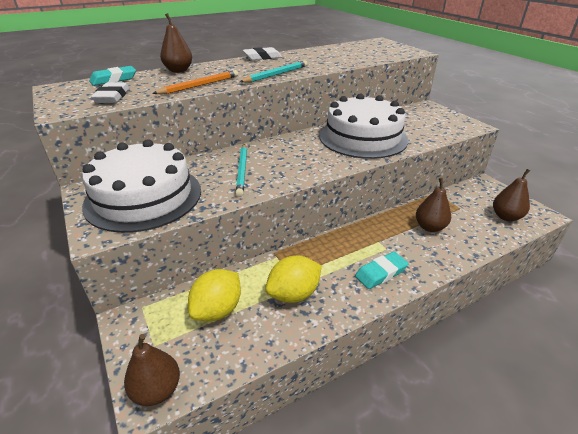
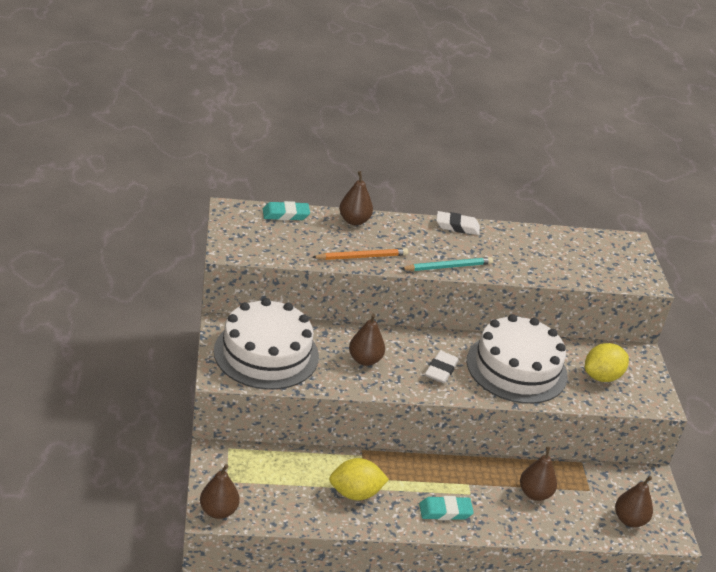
camera: 20 degrees right, 0 degrees up
(112, 97) = (276, 245): white eraser -> white eraser (441, 370)
(217, 310) = (286, 477): yellow lemon -> yellow lemon (601, 376)
(242, 171) = (364, 360): turquoise pencil -> brown pear

